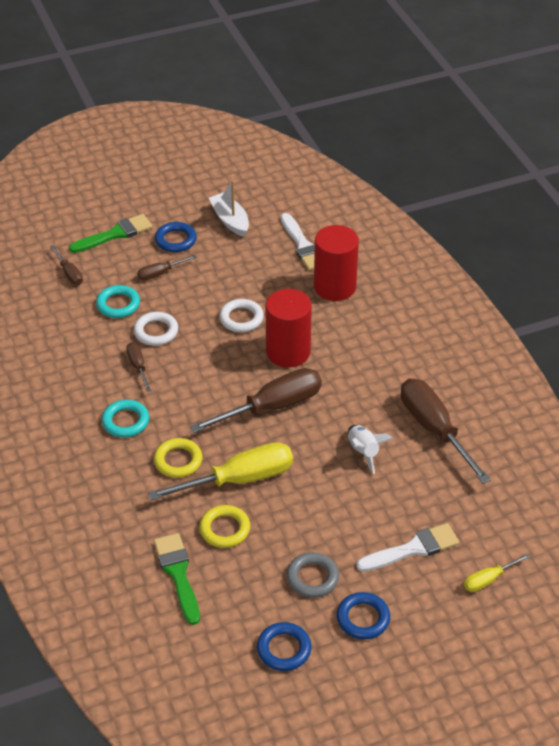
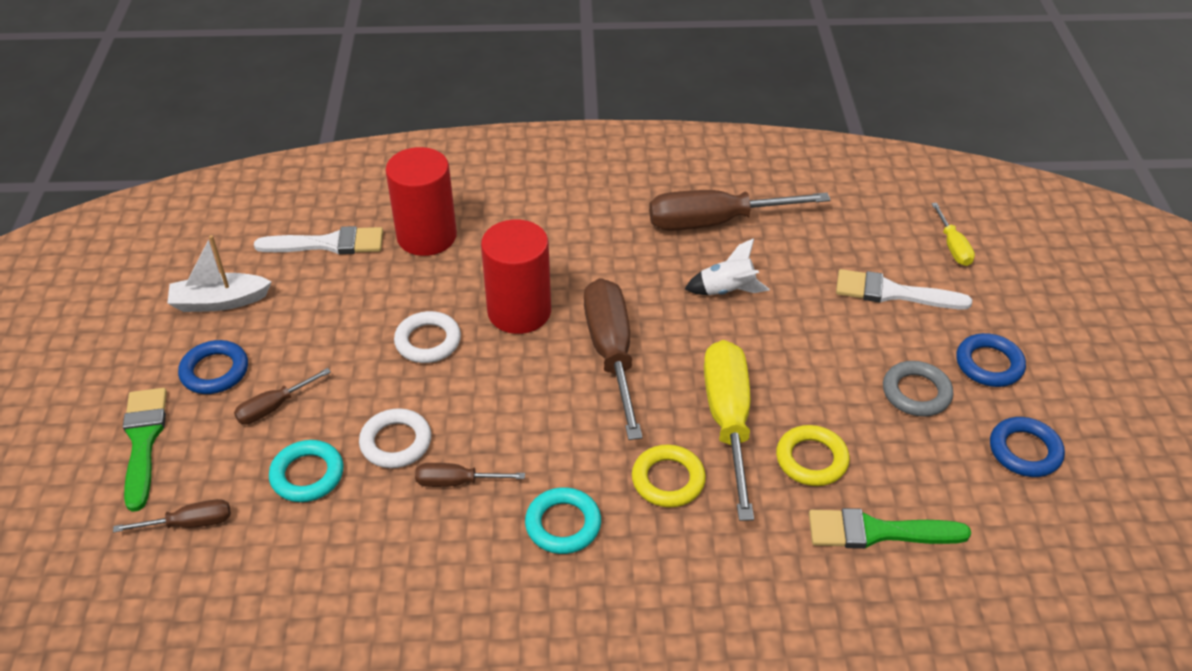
camera: 70 degrees left, 0 degrees up
(160, 273) = (274, 407): brown screwdriver -> brown screwdriver turned 60 degrees clockwise
(412, 549) = (893, 293): white brush -> white brush turned 75 degrees counterclockwise

